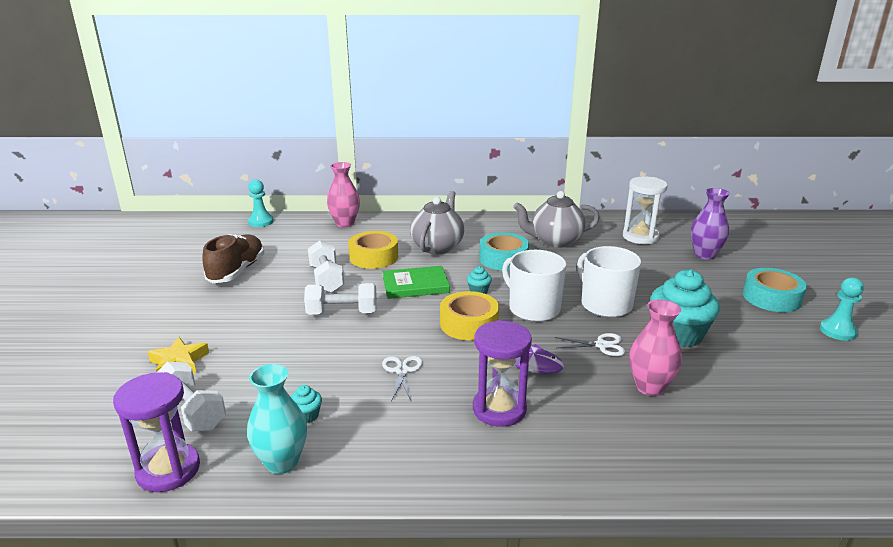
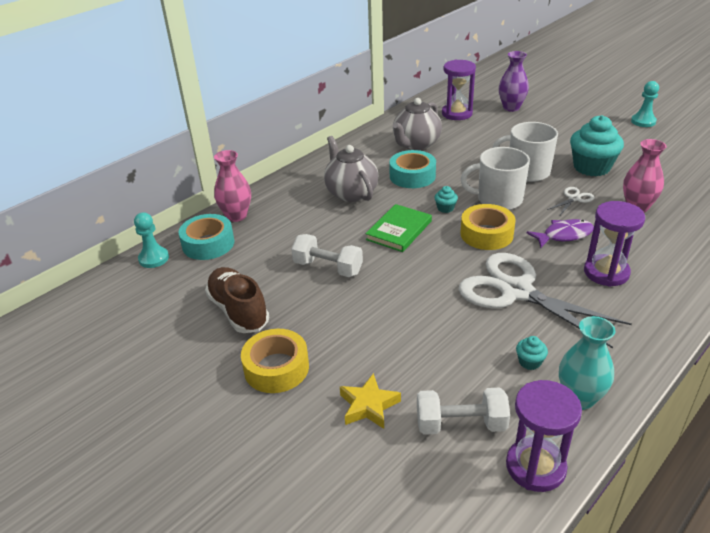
camera: 45 degrees left, 10 degrees up
(342, 313) = (397, 283): white dumbbell -> none
(374, 257) = (323, 228): yellow tape -> yellow tape (276, 368)
(402, 371) = (516, 291): white scissors -> white scissors, size x2.45
(640, 237) = (457, 113): white hourglass -> purple hourglass
(771, 298) = (587, 118): turquoise tape -> turquoise tape (208, 244)

